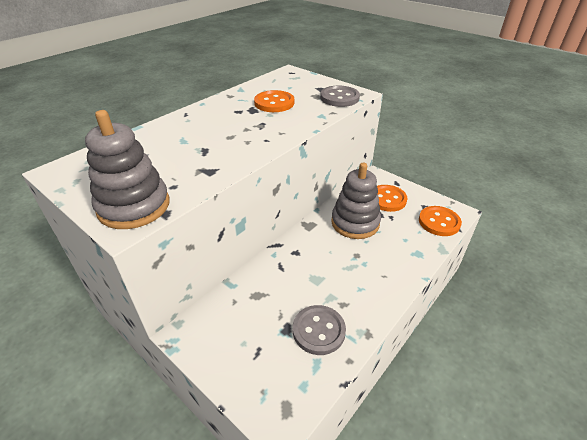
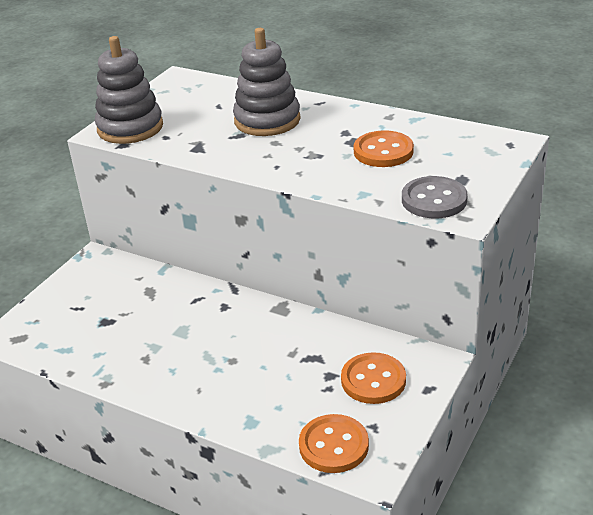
camera: 80 degrees right, 5 degrees down
(318, 330) = (106, 344): grey button -> none
(355, 223) = (300, 351): grey stacking toy -> grey stacking toy (267, 120)

